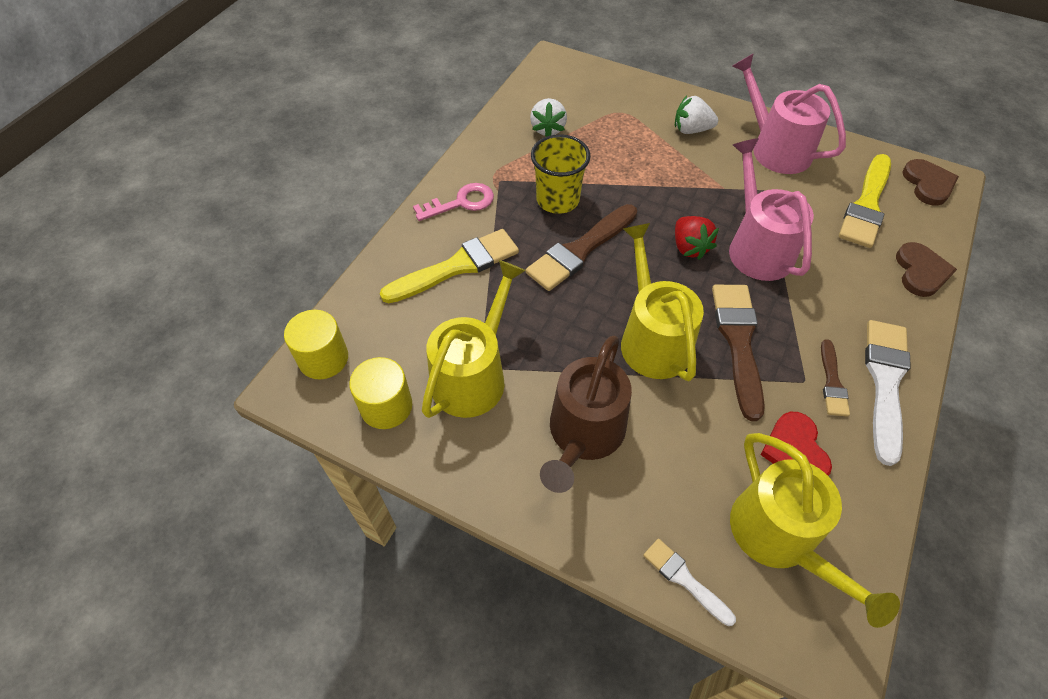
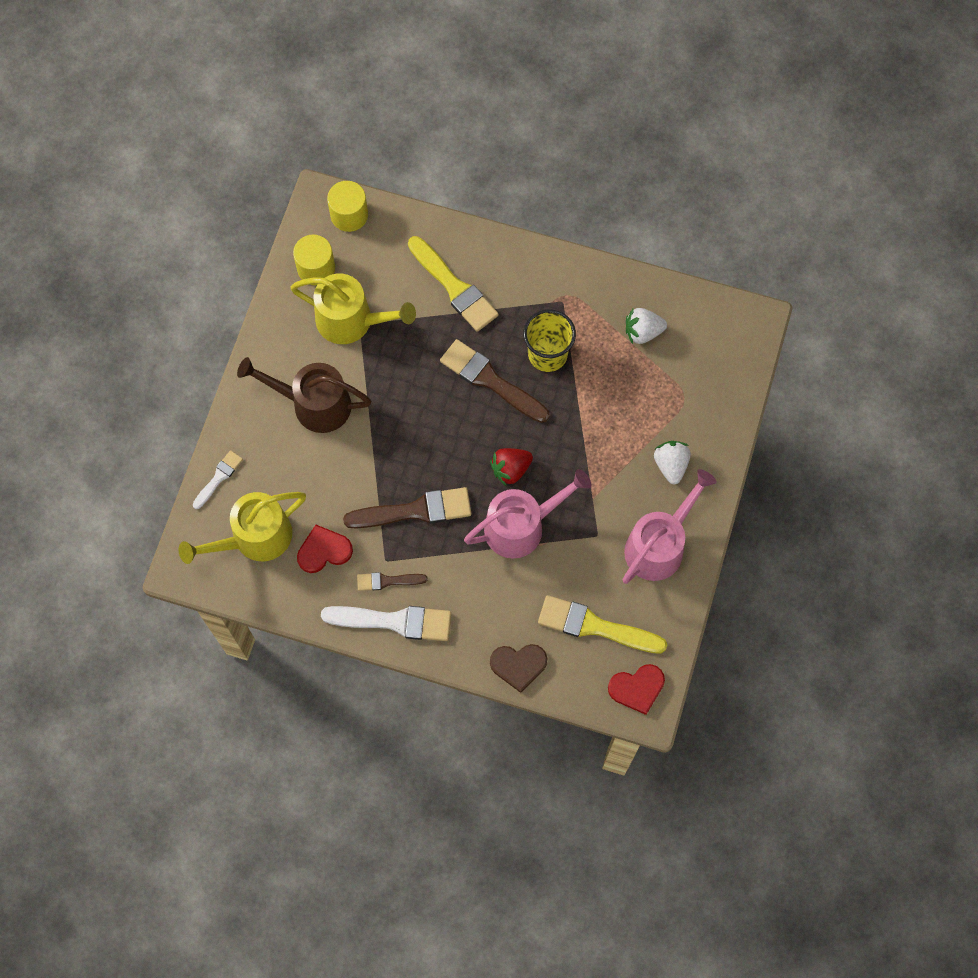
camera: 80 degrees right, 15 degrees up
(461, 203) = (528, 275): pink key -> none
(652, 339) = (406, 445): yellow watering can -> none
(928, 184) = (637, 688): brown heart -> red heart

